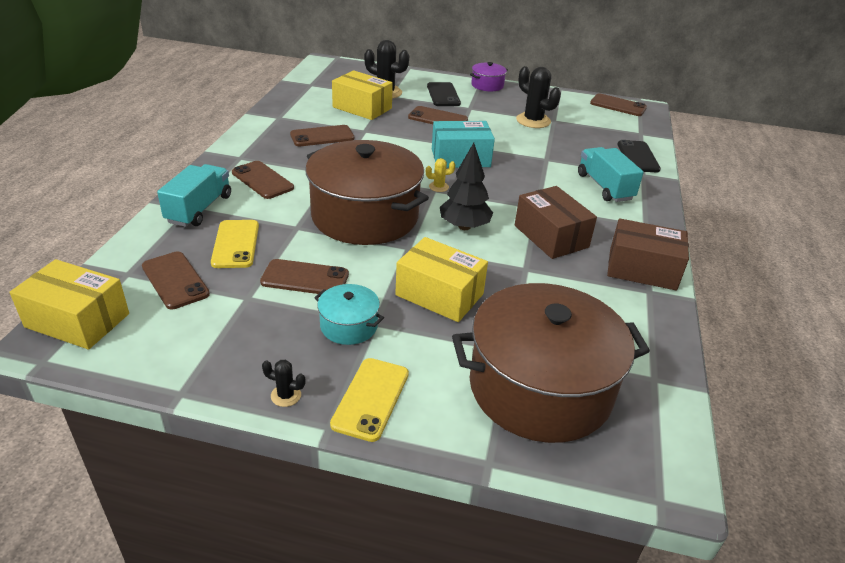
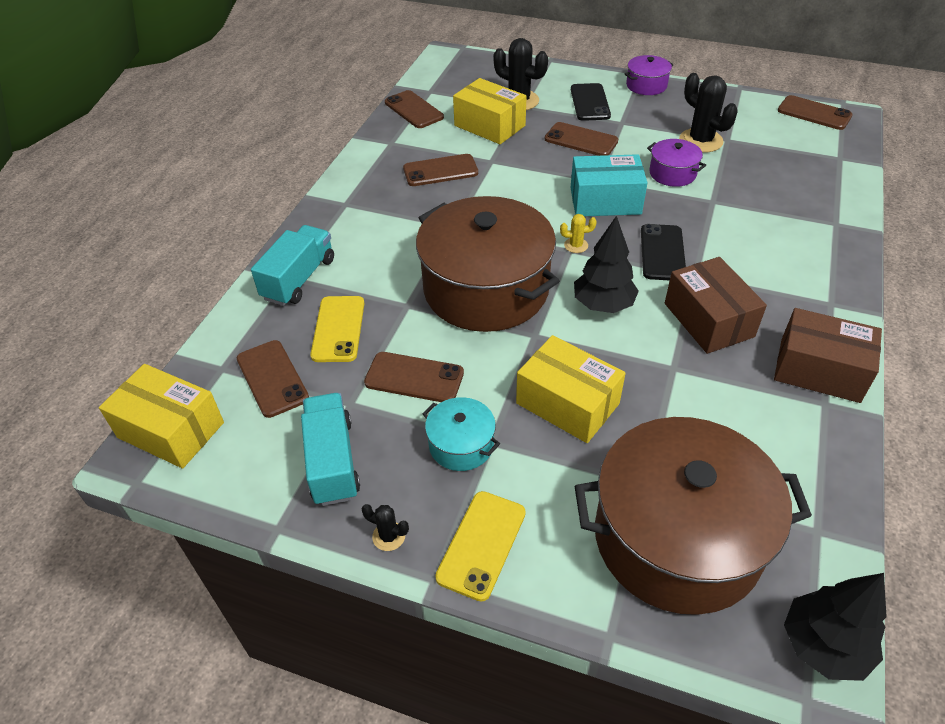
camera: 10 degrees right, 10 degrees up
(262, 180) = (370, 237): brown phone -> brown phone (414, 110)
(513, 141) = (672, 173): none -> purple pot
(604, 187) = (783, 244): turquoise truck -> turquoise truck (332, 461)
(638, 157) = (832, 196): black phone -> black phone (662, 253)
(669, 461) = (823, 646): none -> black tree

